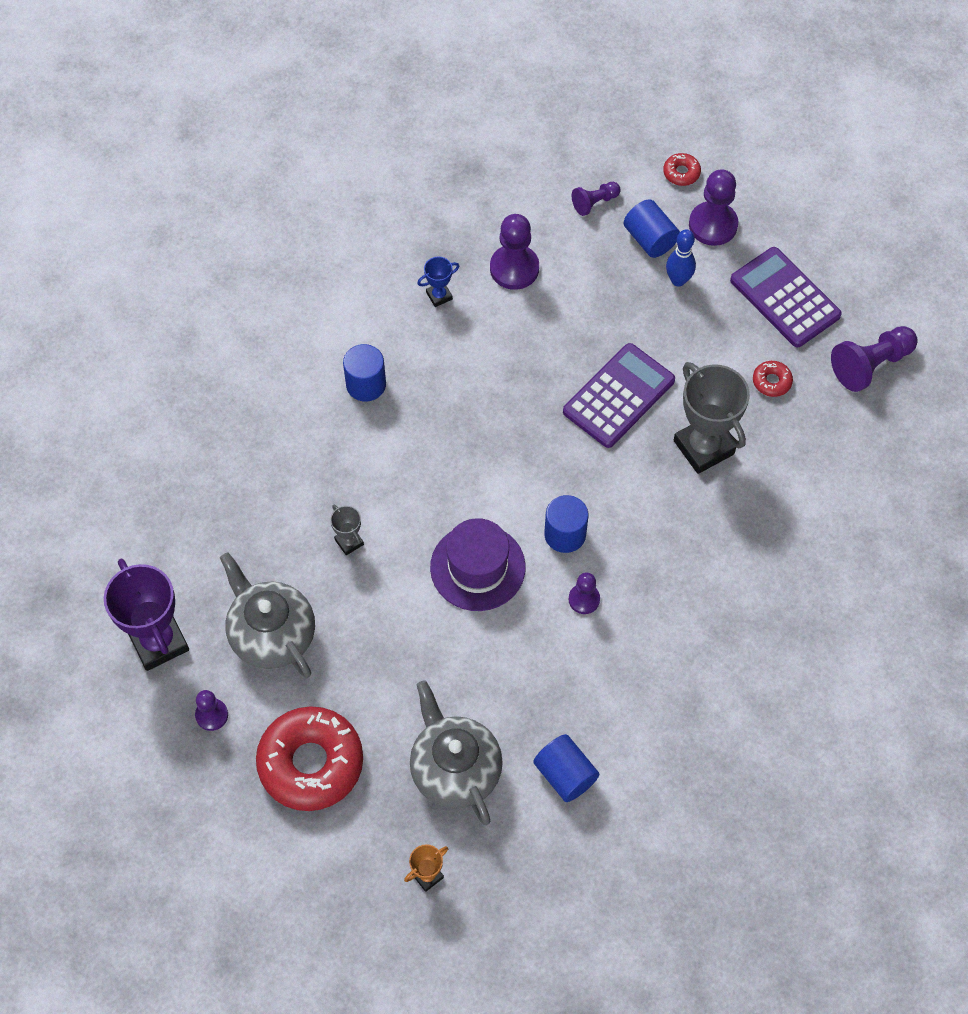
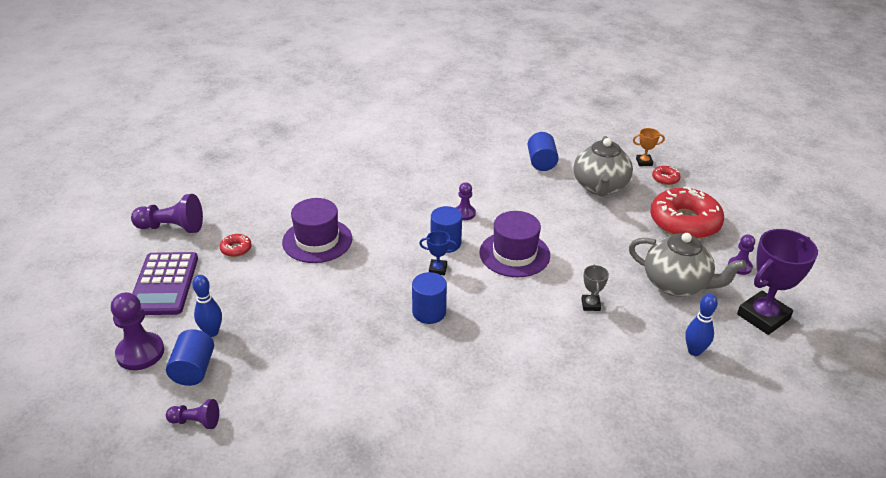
camera: 145 degrees left, 25 degrees down
(158, 641) = (763, 317): purple trophy -> purple trophy turned 45 degrees clockwise
(213, 543) = (694, 351): none -> blue bowling pin
(272, 634) = (677, 284): grey teapot -> grey teapot turned 60 degrees counterclockwise
(366, 384) = (505, 391): blue cylinder -> blue cylinder (429, 312)
(439, 296) = (391, 423): blue trophy -> blue trophy (438, 269)
(514, 268) = (313, 409): purple pawn -> none
(619, 396) = (335, 289): purple calculator -> none
(681, 173) = (106, 403): red donut -> red donut (665, 179)
(703, 447) = (317, 240): grey trophy -> purple hat

